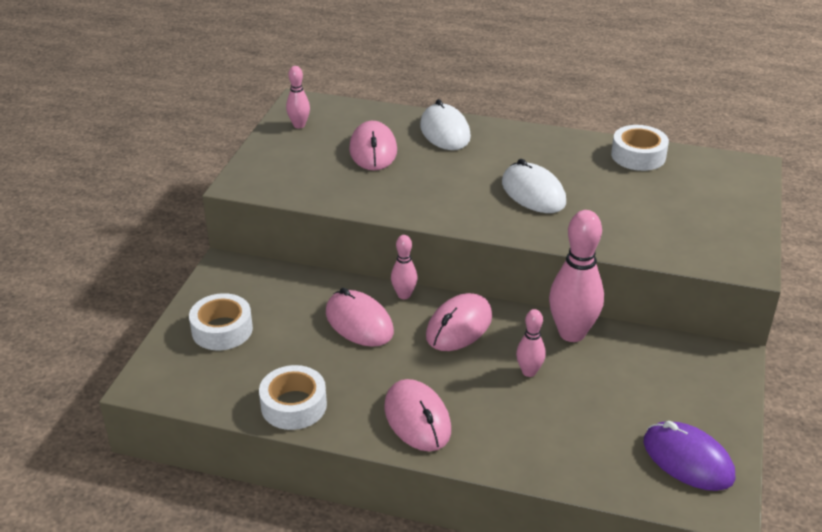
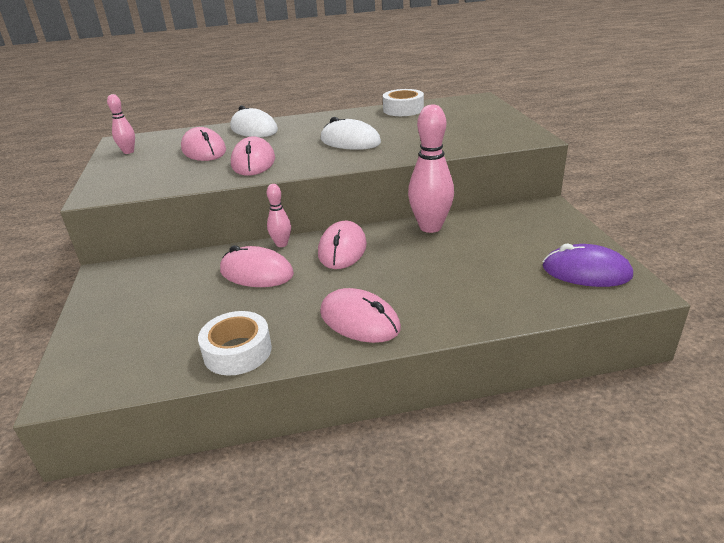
camera: 25 degrees left, 5 degrees down
(222, 330) = (127, 318): white tape -> none
(411, 189) = (253, 162): none -> pink mouse
(529, 372) = (421, 259): pink bowling pin -> none

